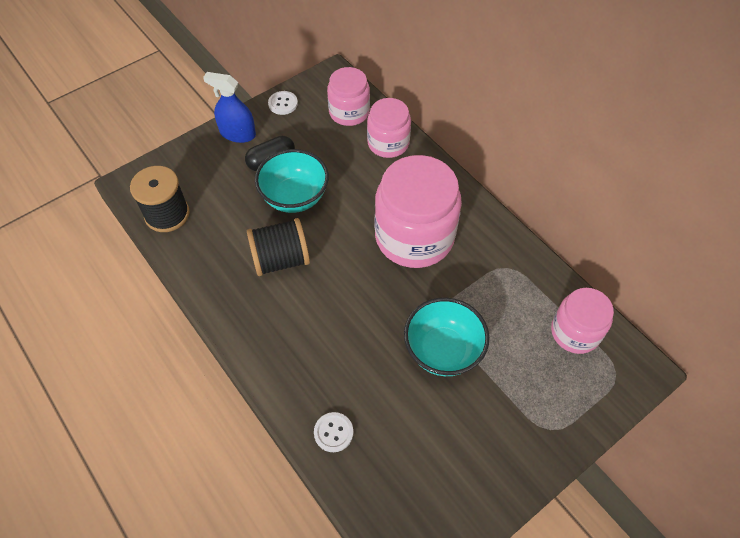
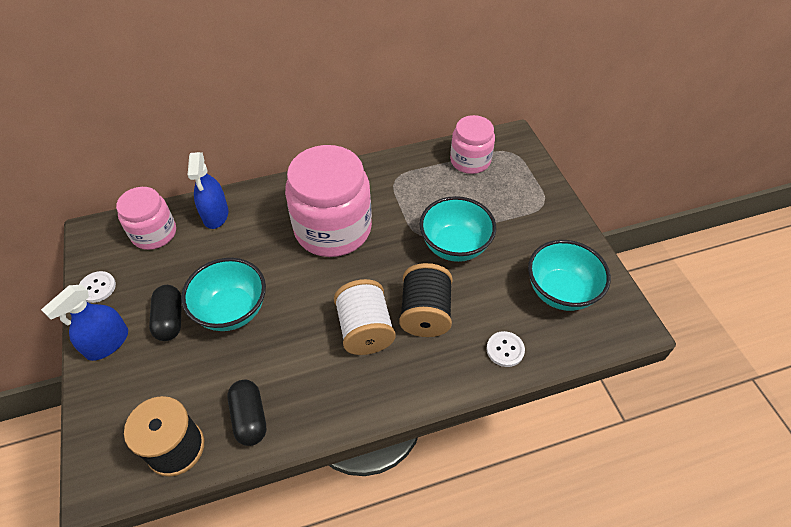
camera: 70 degrees left, 5 degrees down
(203, 250) = (249, 418): none -> black capsule
(281, 259) = (301, 344): black spool -> black spool (425, 313)
(312, 302) = (365, 330): none -> white spool
(388, 143) = (215, 215): pink jar -> blue spray bottle
(428, 474) = (560, 292): none -> turquoise bowl

